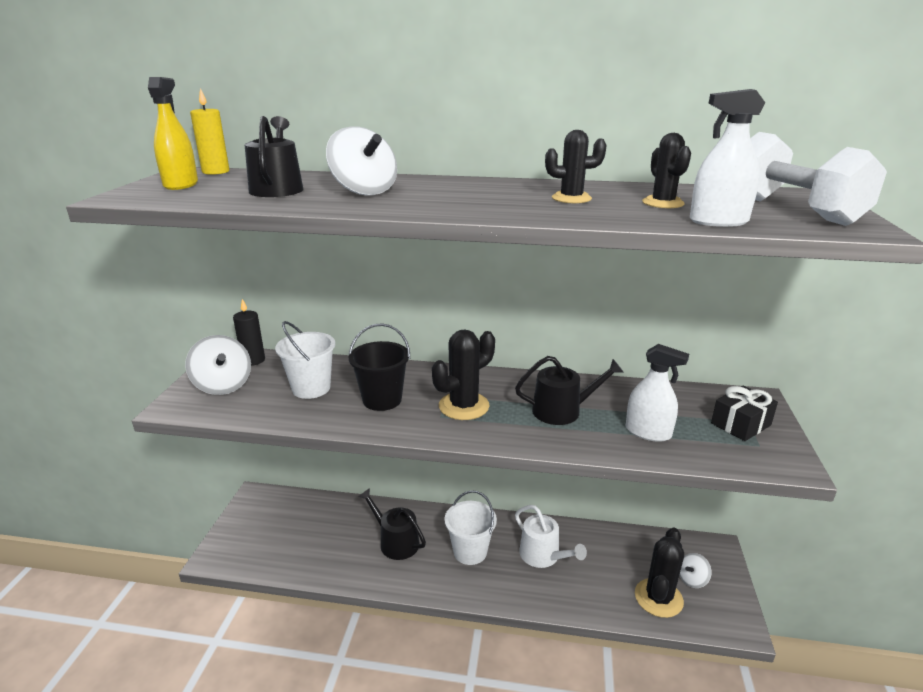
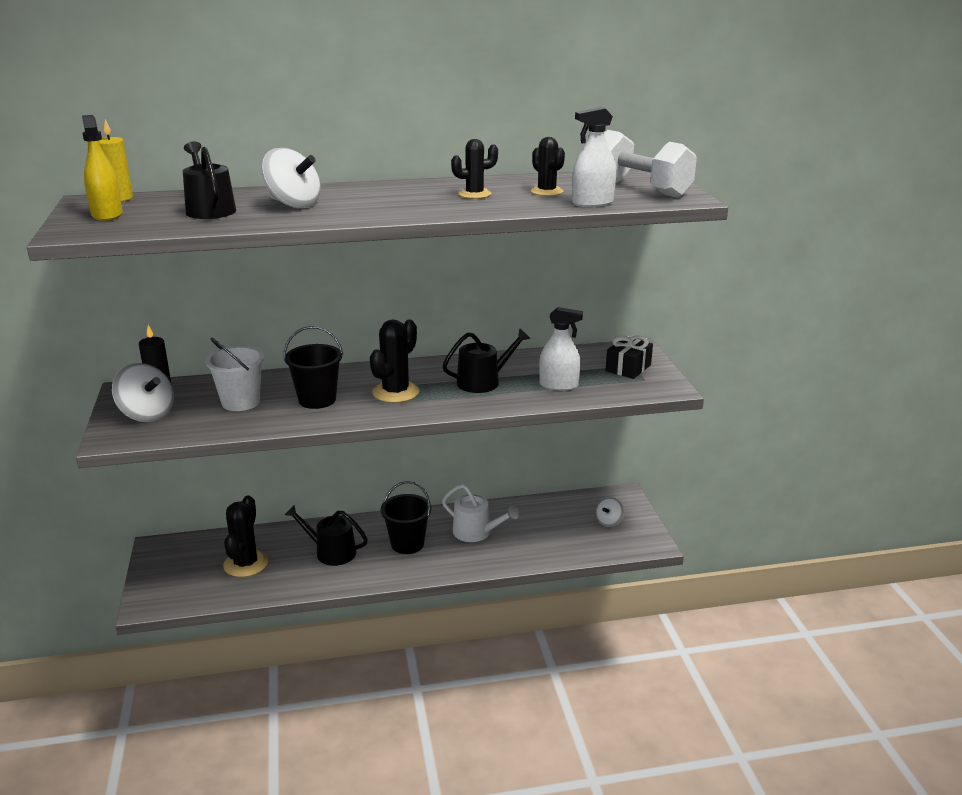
camera: 20 degrees left, 0 degrees up
(470, 551) = (407, 544): white bucket -> black bucket
(658, 598) = (585, 540): black cactus -> black cactus (246, 564)

